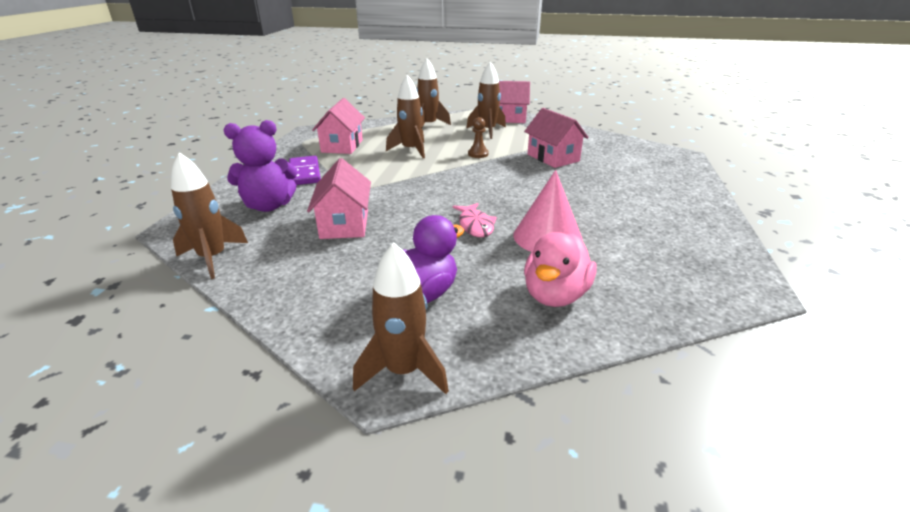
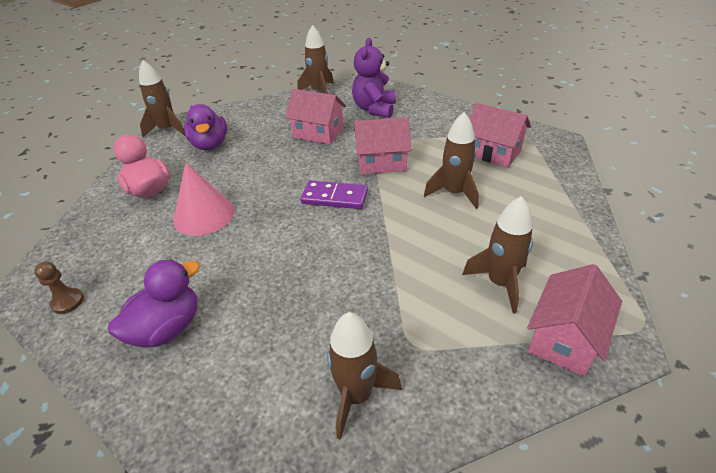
camera: 120 degrees right, 10 degrees up
(304, 173) = (429, 126): purple domino -> purple domino (334, 197)
(428, 125) = (549, 231): brown rocket -> brown rocket (356, 395)
(475, 225) = (258, 186): pink fish -> none
(478, 154) = (410, 240): brown pawn -> brown pawn (68, 302)
(553, 158) = (352, 305): pink house -> pink house (381, 162)
(657, 202) = (167, 328): none -> purple duck

